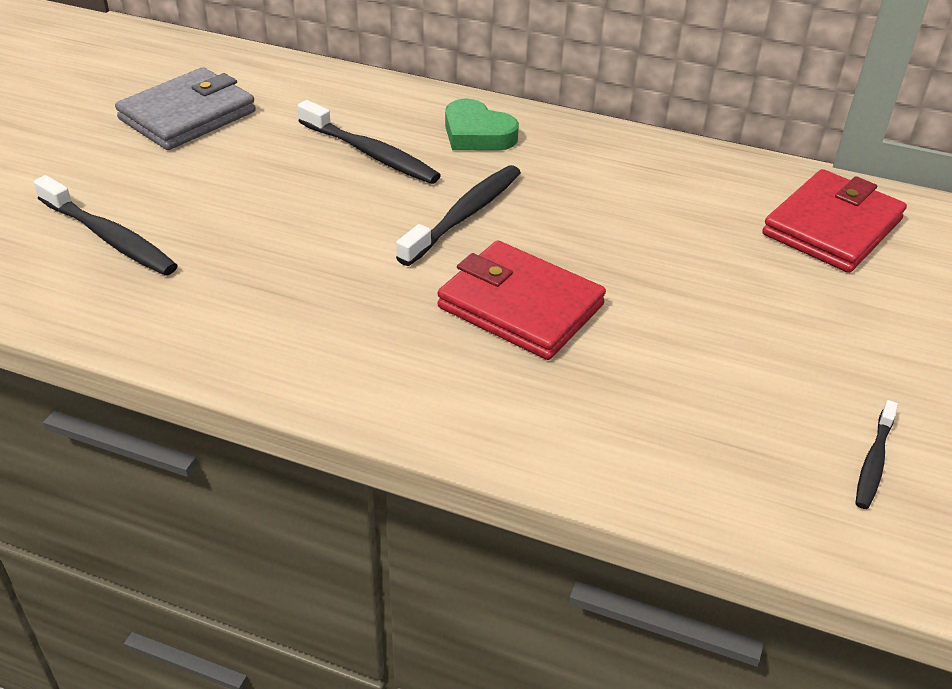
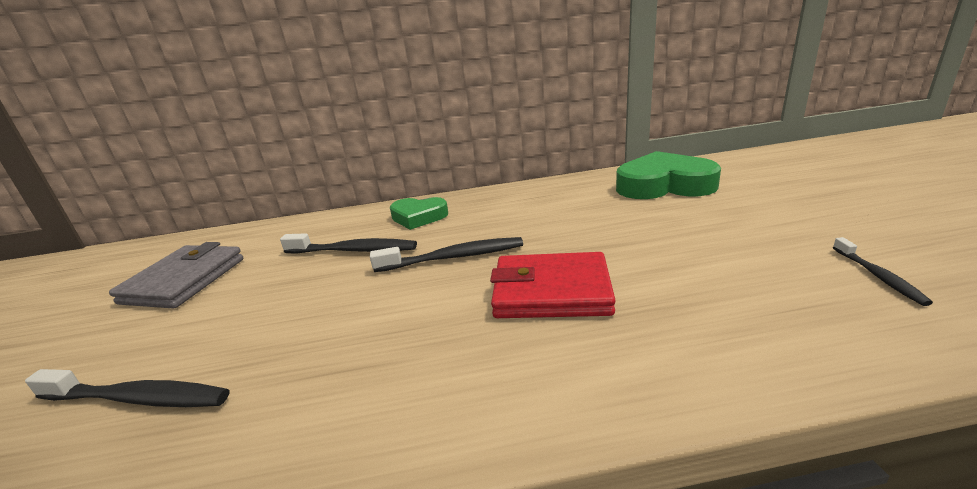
camera: 25 degrees left, 15 degrees down
(464, 215) = (453, 257): black toothbrush -> black toothbrush turned 75 degrees clockwise
(832, 227) = (664, 185): red wallet -> green heart

